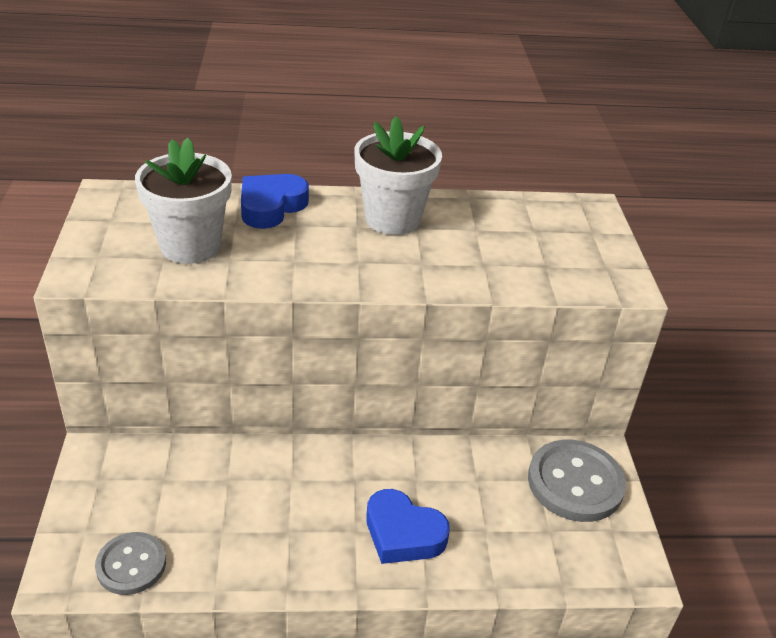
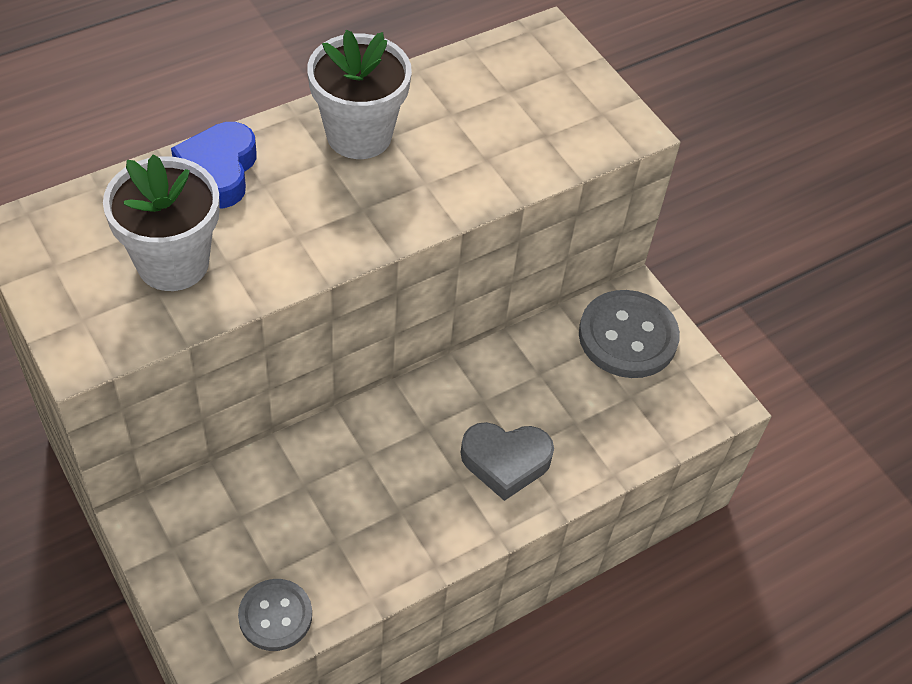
camera: 30 degrees left, 15 degrees up
(403, 533) = (505, 462): blue heart -> grey heart

